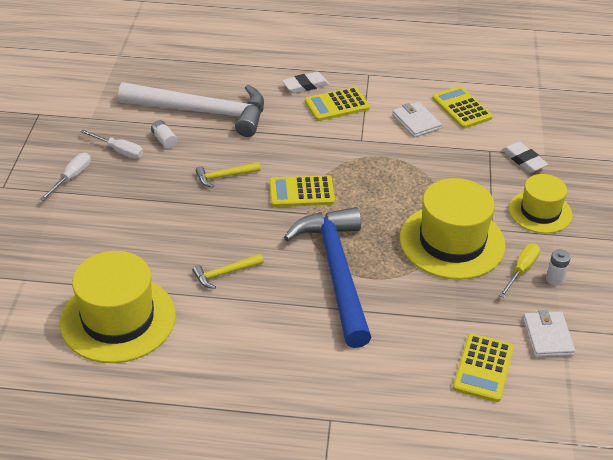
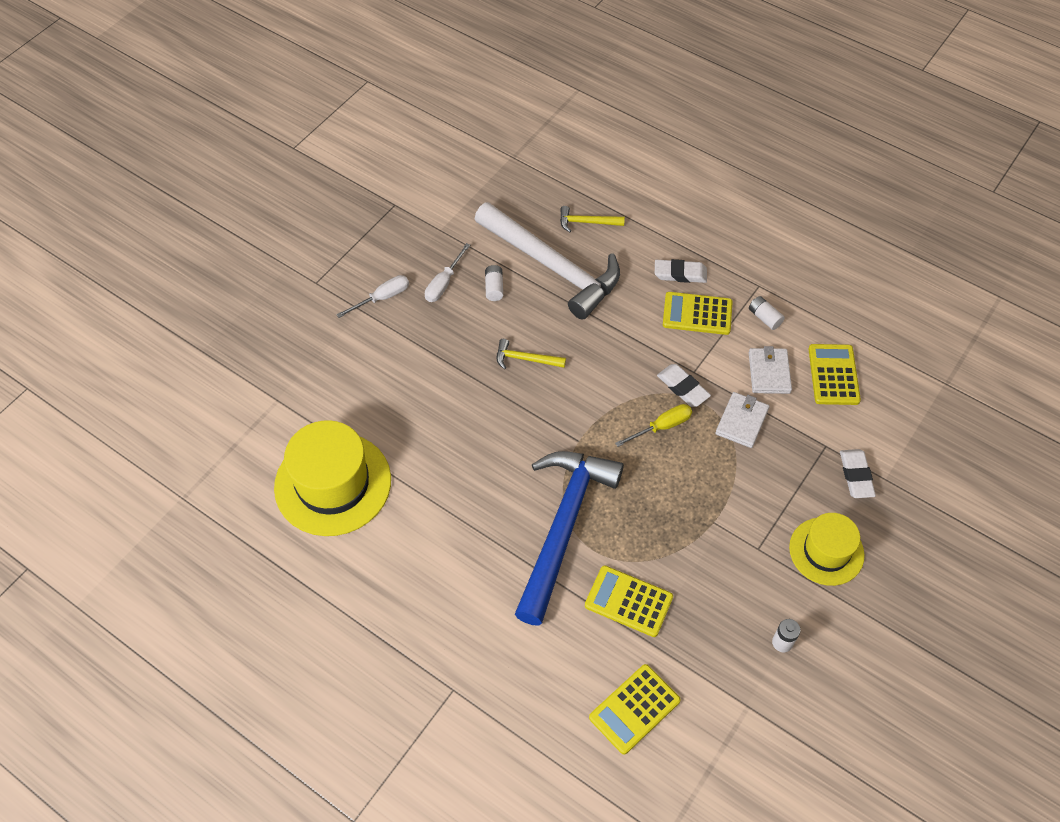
camera: 30 degrees right, 15 degrees up
(119, 151) = (444, 283): white screwdriver -> white screwdriver turned 60 degrees clockwise
(225, 273) = (457, 477): yellow hammer -> yellow hammer (586, 222)
(301, 192) = (589, 412): yellow calculator -> yellow calculator (628, 601)
(360, 152) = (683, 388): none -> white eraser
(387, 91) = (764, 318): none -> white battery
(452, 242) = (704, 545): yellow hat -> none
(521, 270) = (753, 614): yellow screwdriver -> yellow screwdriver (662, 427)
(547, 337) = (725, 707): white wallet -> white wallet (741, 421)

